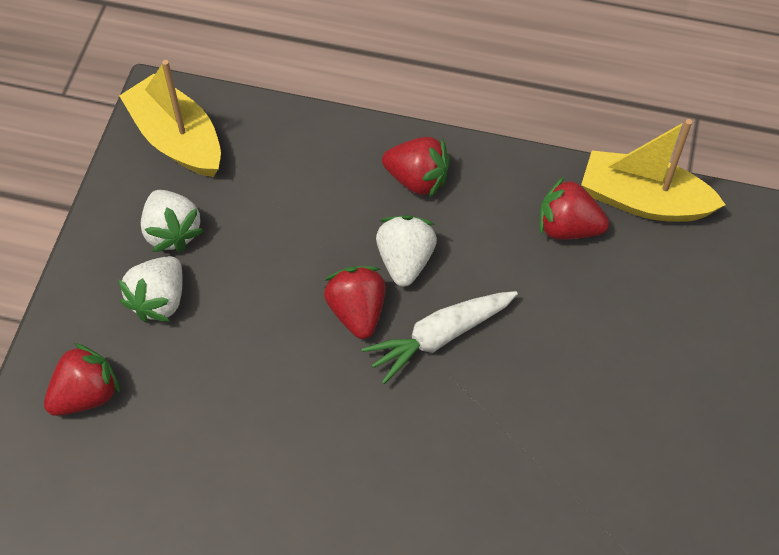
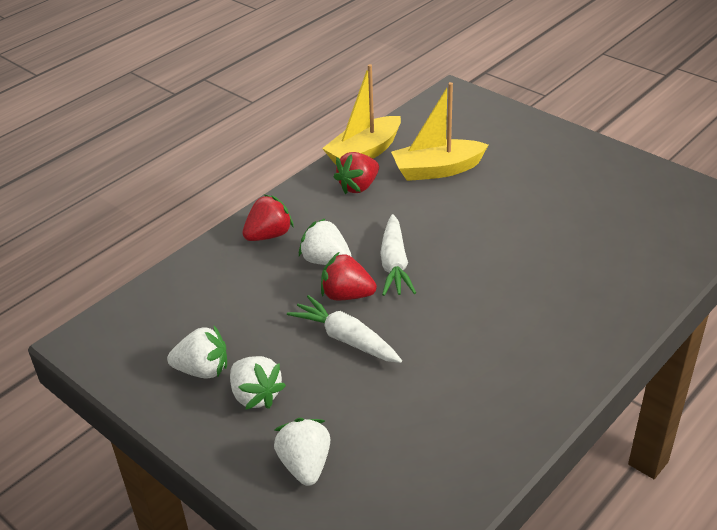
camera: 60 degrees left, 20 degrees down
(86, 394) = (305, 465): red strawberry -> white strawberry
(177, 139) = (123, 342): yellow boat -> yellow boat (437, 170)
(285, 345) = (346, 339): none -> white carrot

